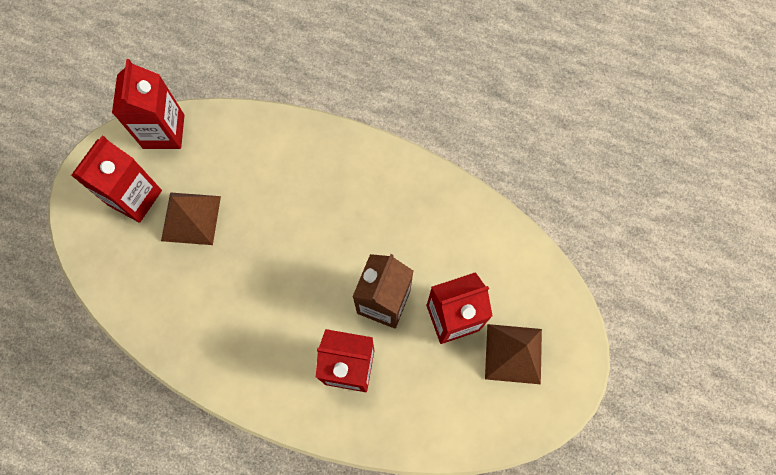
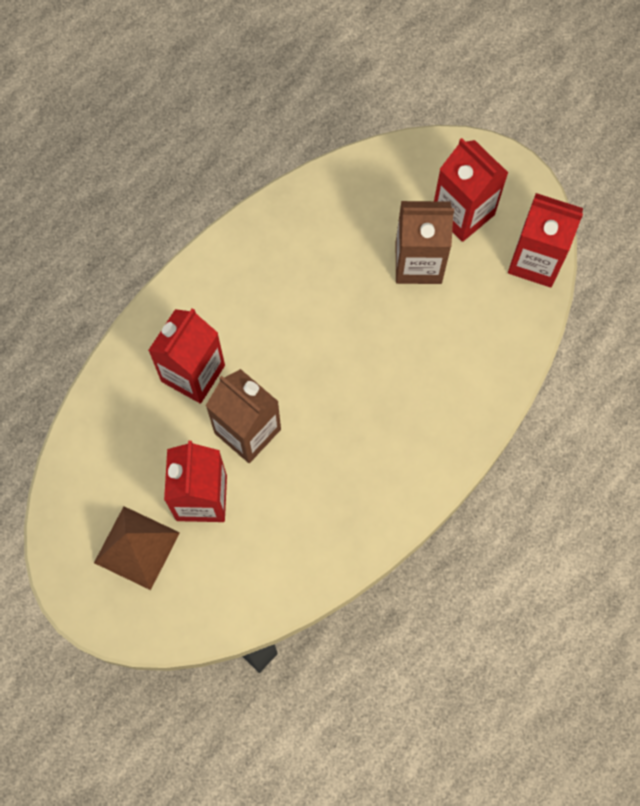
camera: 110 degrees right, 0 degrees up
(191, 218) = (418, 263): brown pyramid -> brown carton

